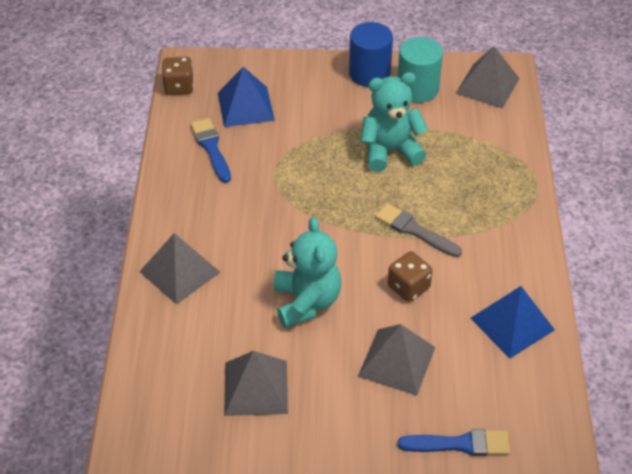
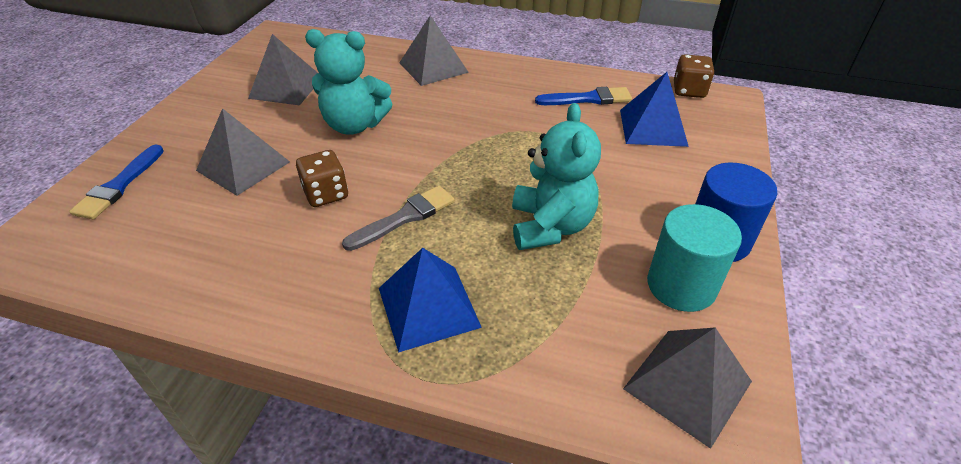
camera: 105 degrees right, 5 degrees down
(512, 323) = (213, 267): blue pyramid -> blue pyramid (428, 307)

